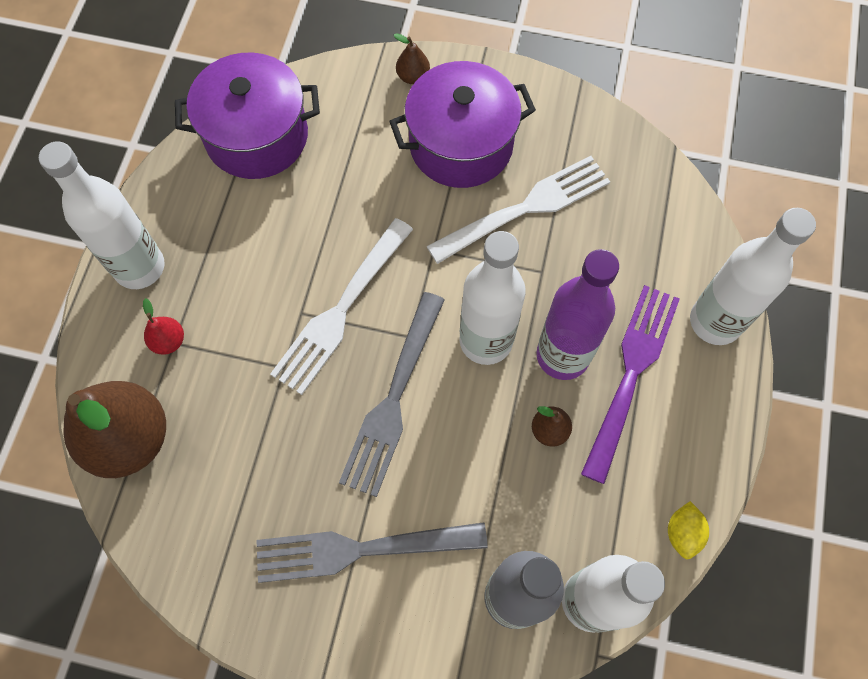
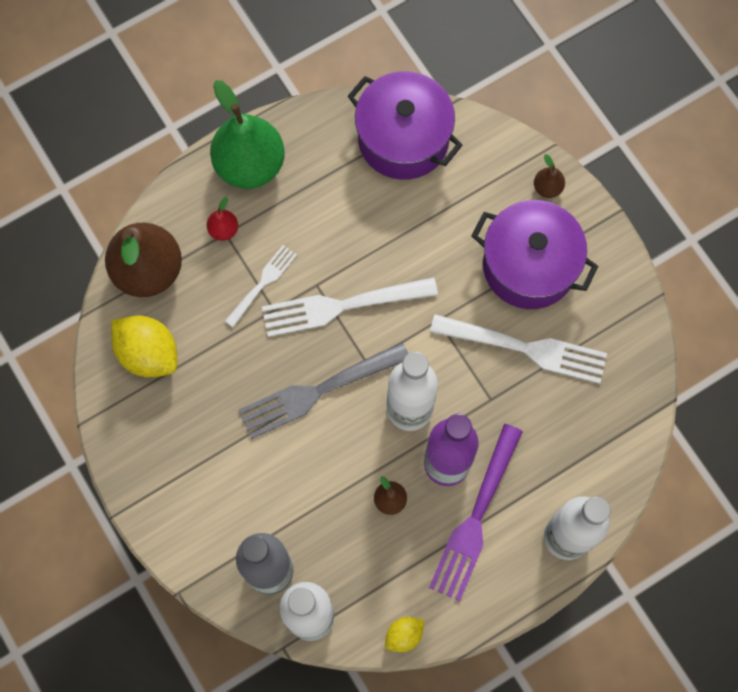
camera: 45 degrees right, 5 degrees up
(139, 267) = (250, 165): white bottle -> green pear
(203, 513) = (148, 353): none -> yellow lemon
(251, 355) = (262, 284): none -> white fork
(362, 549) = (214, 460): grey fork -> none
(631, 375) = (476, 516): purple fork -> purple fork turned 135 degrees clockwise

